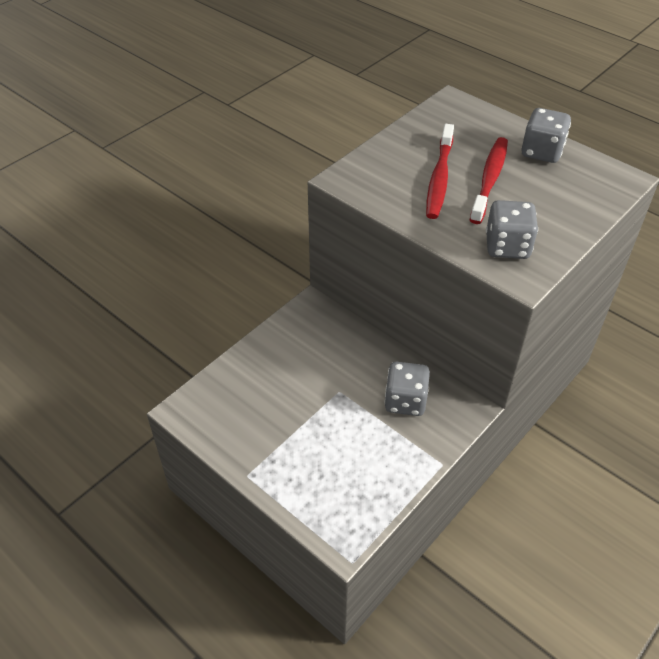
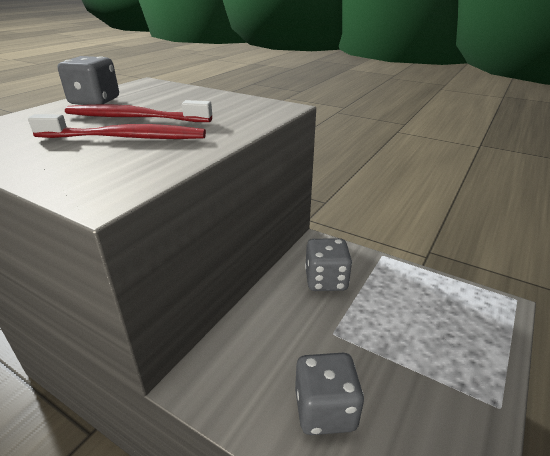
camera: 100 degrees left, 15 degrees down
(507, 246) = (243, 111): grey dice -> grey dice (325, 410)

